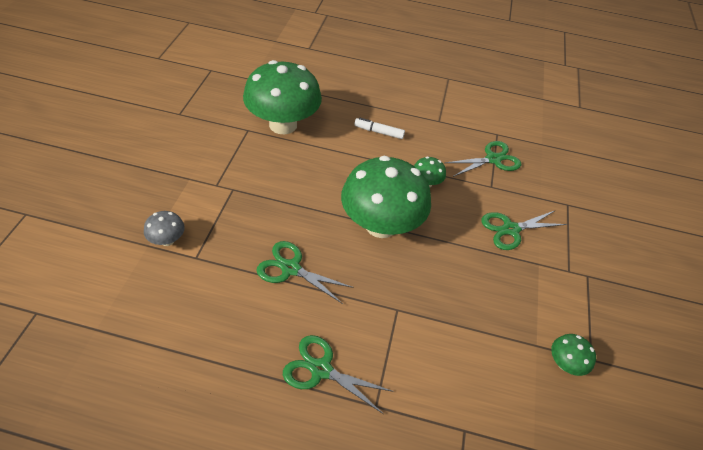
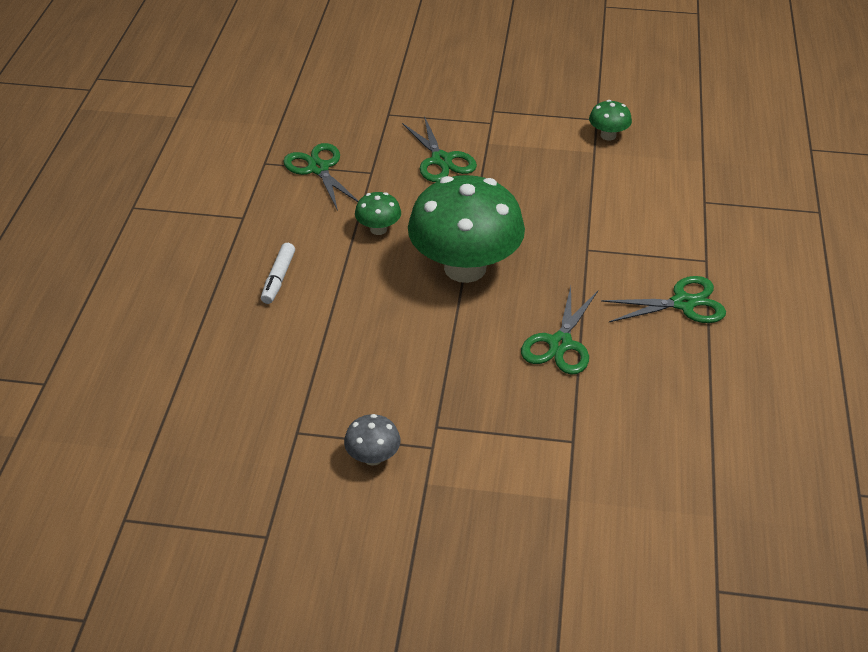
camera: 90 degrees left, 5 degrees down
(167, 240) = (553, 479): grey mushroom -> grey mushroom (373, 457)
(283, 125) = (277, 390): green mushroom -> none
(321, 369) = (683, 303): green scissors -> green scissors turned 120 degrees counterclockwise

